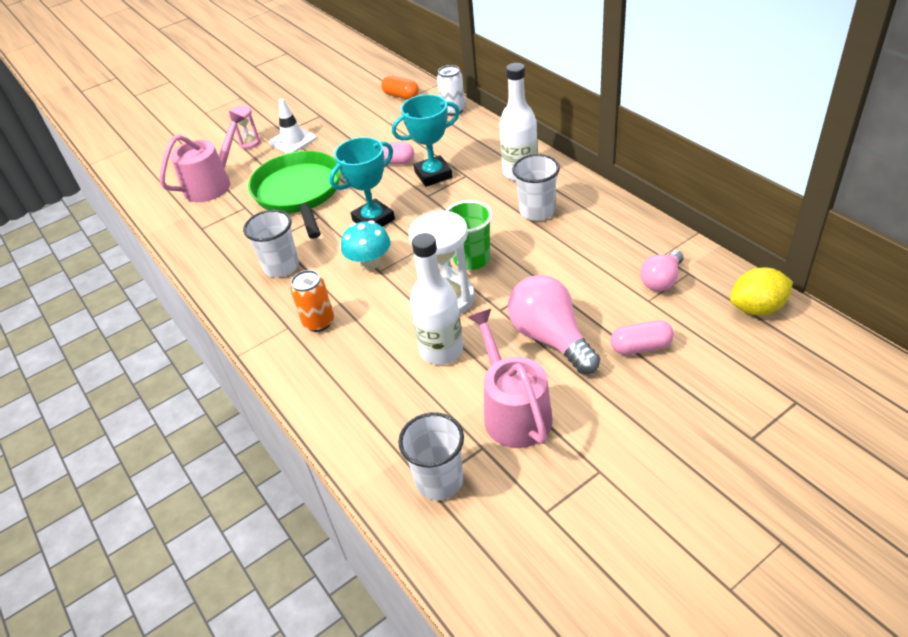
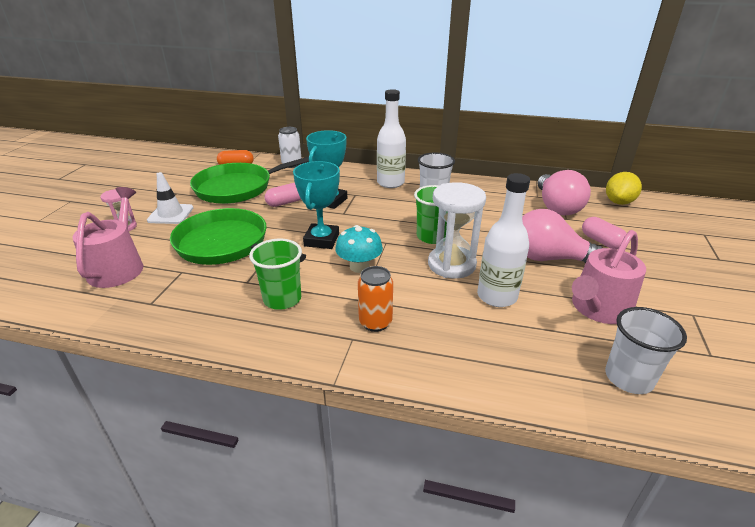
camera: 45 degrees left, 10 degrees down
(281, 267) = (282, 299): white cup -> green cup
(373, 127) = (238, 188): none -> green pan
(513, 412) = (598, 308): pink watering can -> pink watering can turned 75 degrees counterclockwise
(641, 347) = (601, 241): pink capsule -> pink capsule turned 75 degrees counterclockwise
(661, 280) = (556, 207): pink light bulb -> pink light bulb, size x1.67

